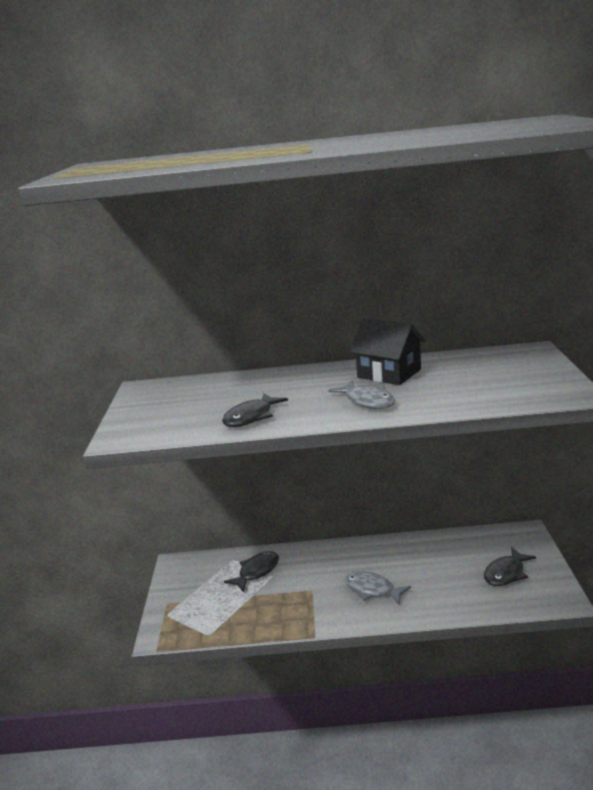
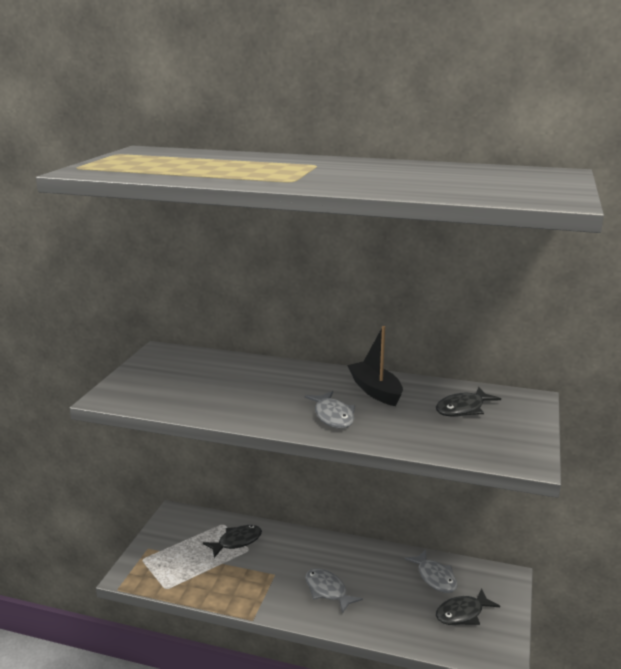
camera: 15 degrees right, 0 degrees up
(251, 417) = (224, 406): black fish -> black fish (463, 409)
(389, 373) = (375, 391): black house -> black boat
(463, 550) = (435, 577): none -> grey fish

